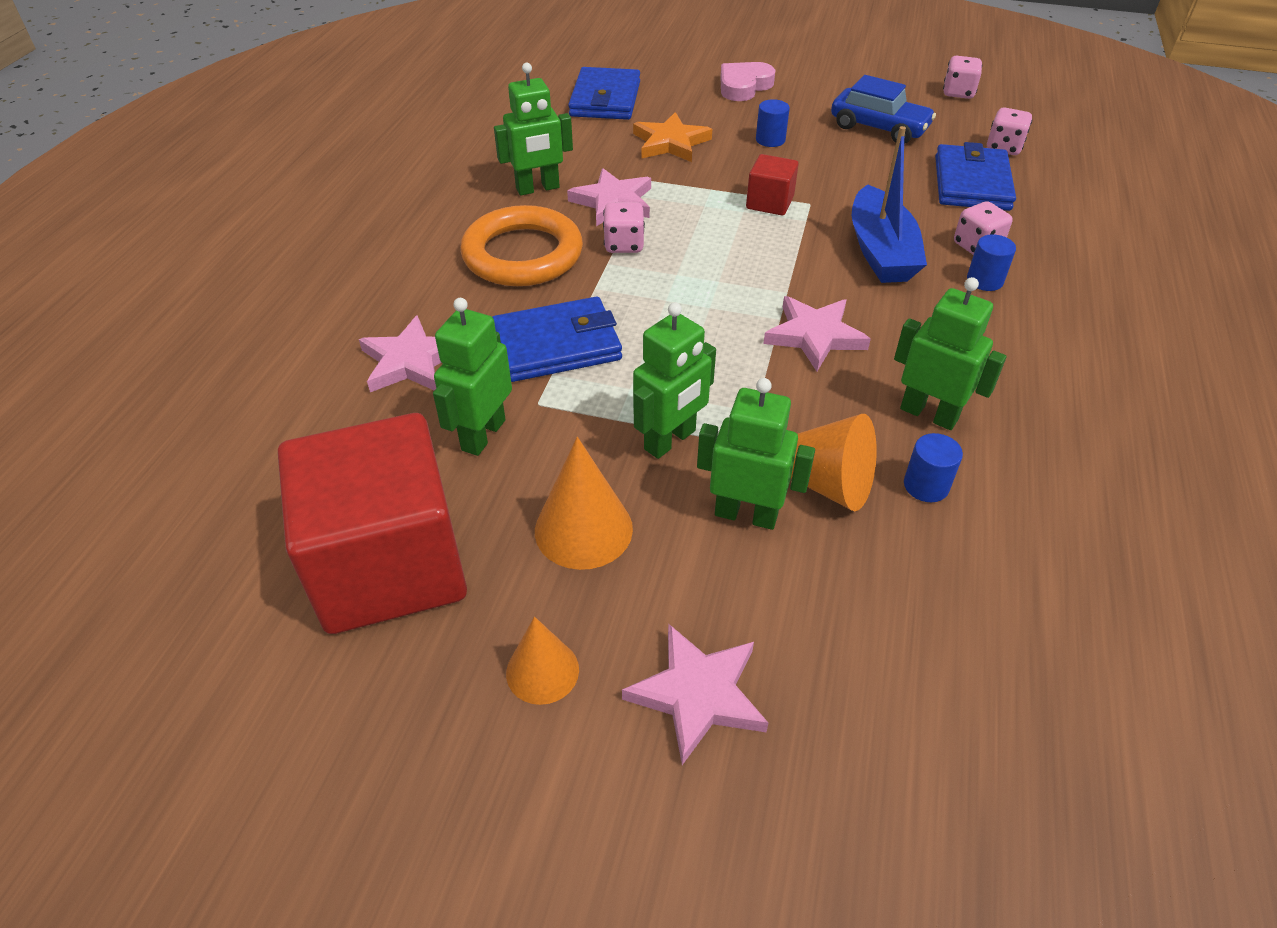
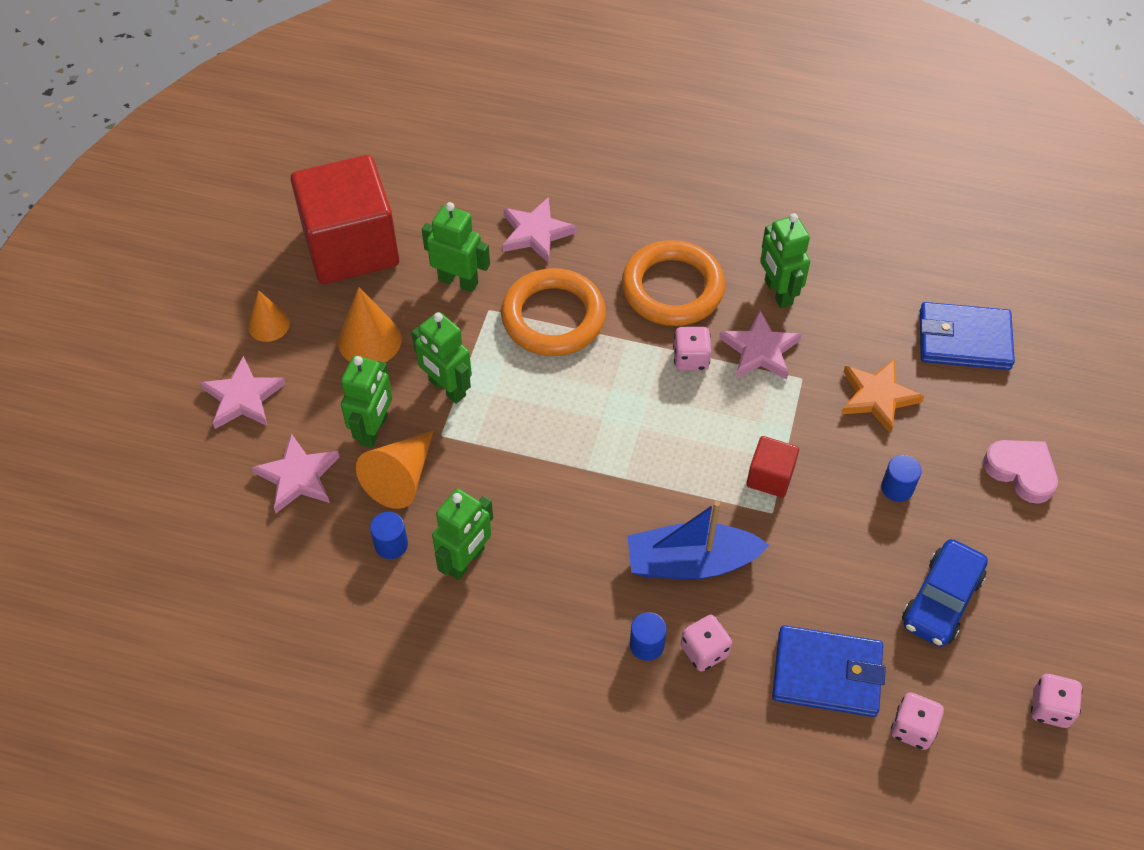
camera: 90 degrees right, 10 degrees up
(556, 345) = (553, 317): blue wallet -> orange ring
(814, 336) = (564, 492): pink star -> pink star (298, 476)

